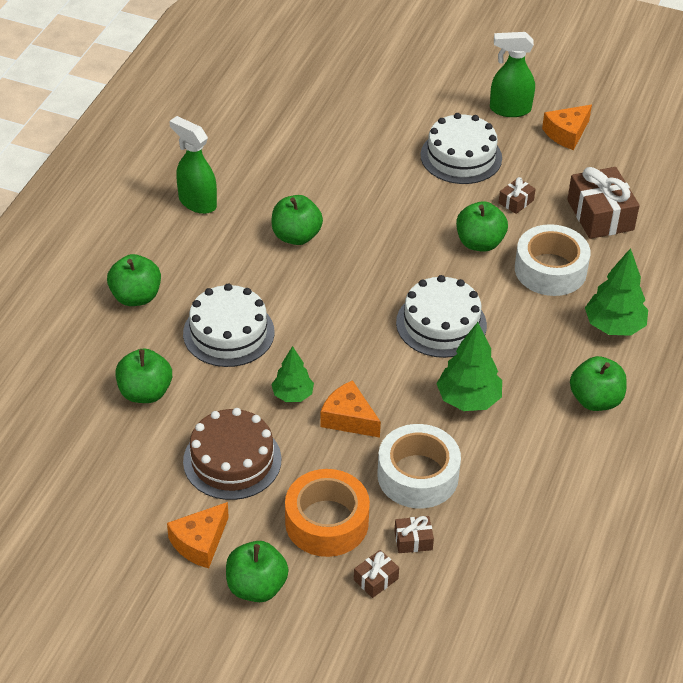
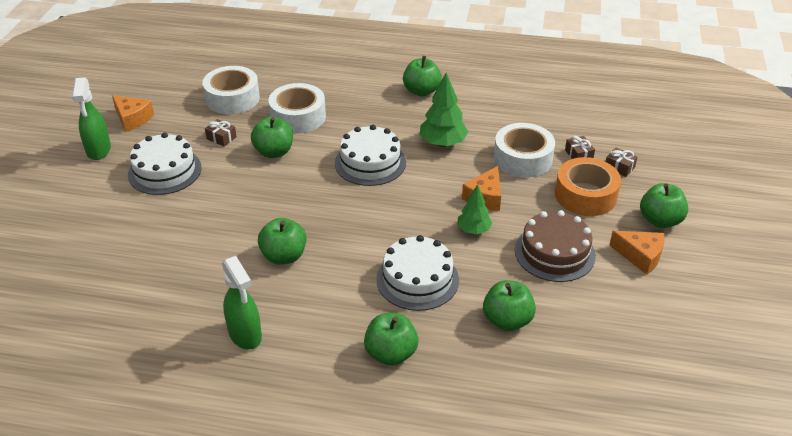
camera: 100 degrees left, 5 degrees down
(197, 202) = (245, 335): green spray bottle -> green spray bottle turned 60 degrees counterclockwise
(600, 215) = (232, 98): brown gift -> white tape
(613, 326) = (349, 87): green tree -> none

